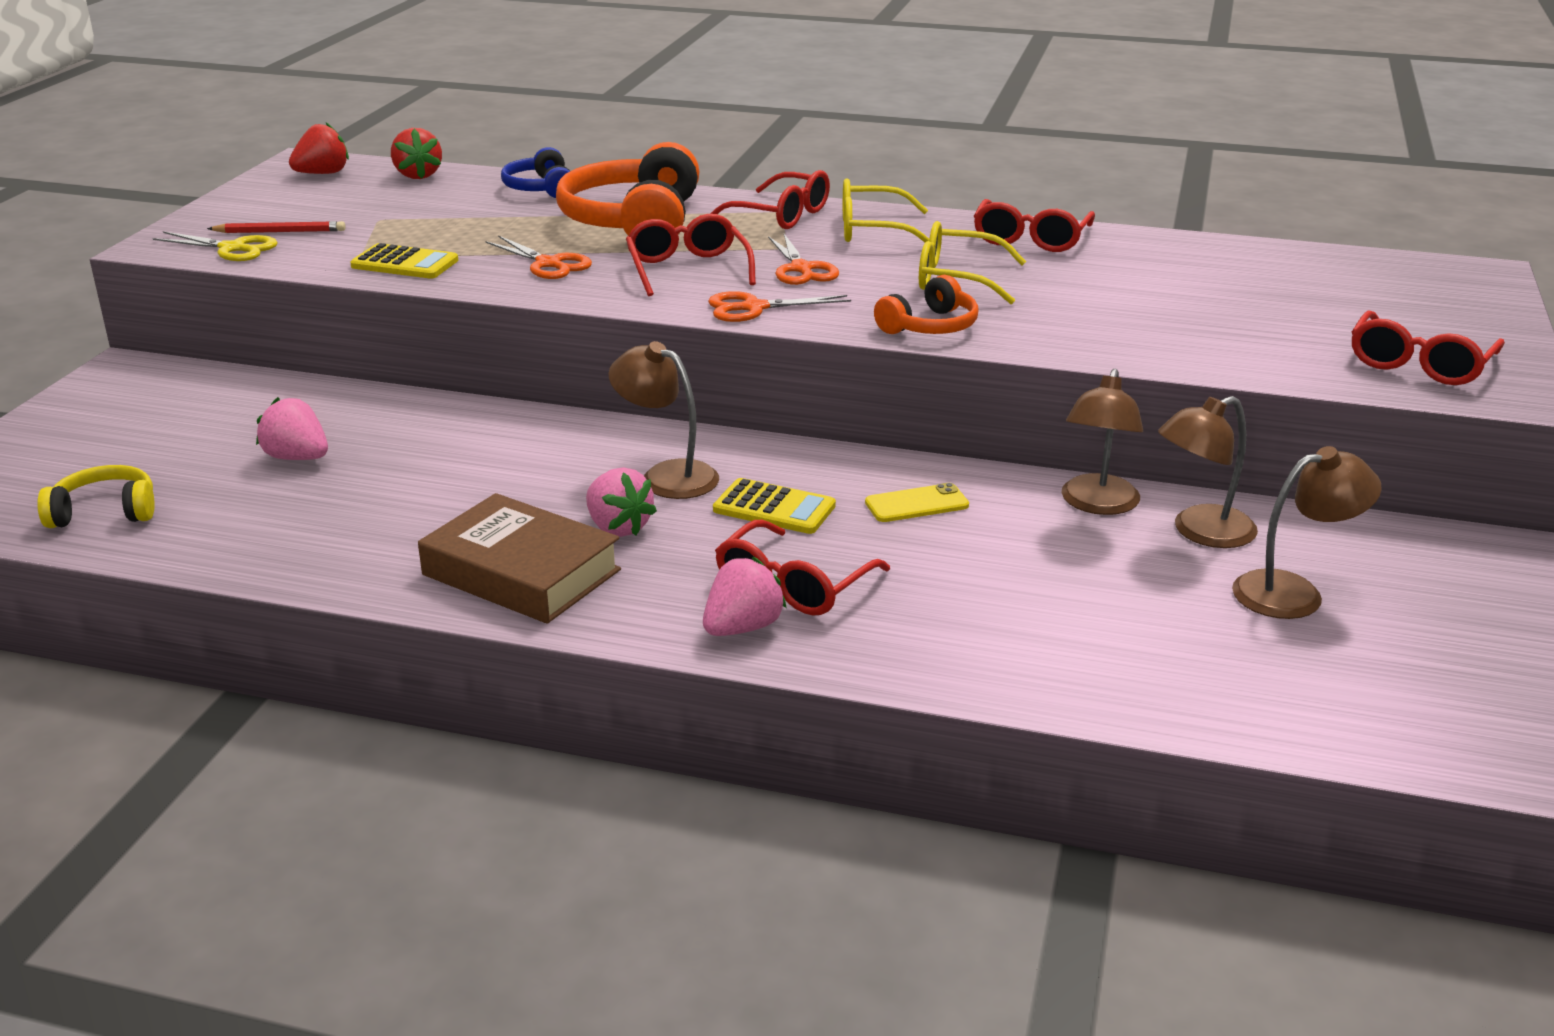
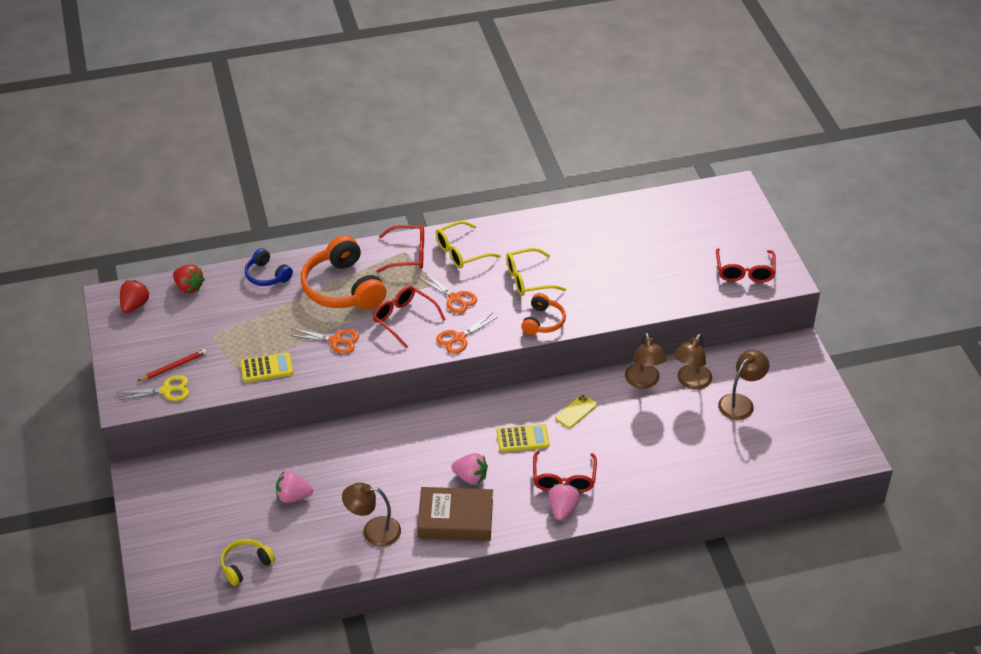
camera: 30 degrees left, 15 degrees up
(667, 476) = (463, 438): brown lamp -> brown lamp (373, 531)
(1030, 239) = (537, 232): red glasses -> none

